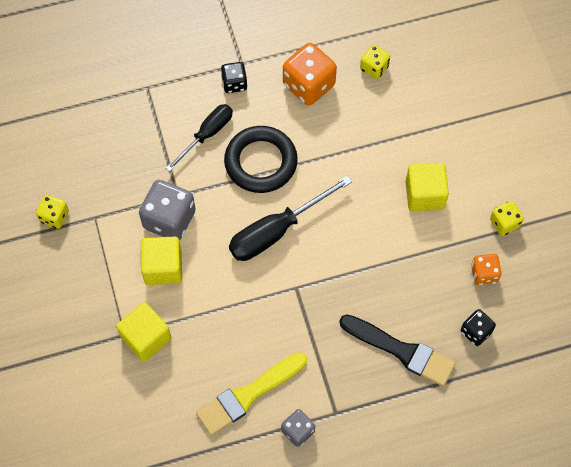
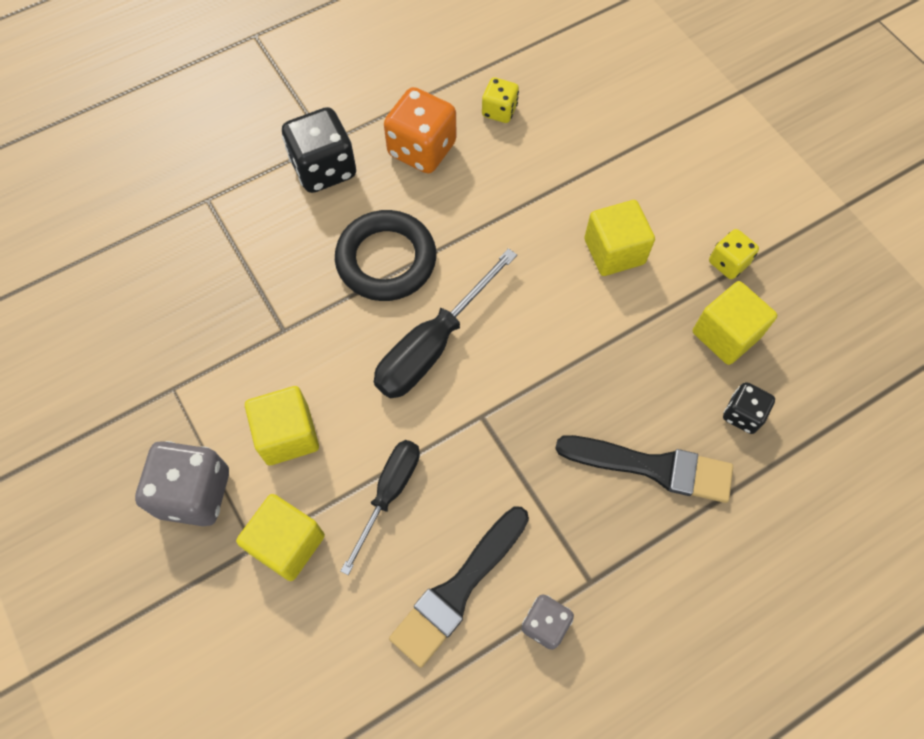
camera: 15 degrees left, 0 degrees up
(54, 217) = (114, 401): yellow dice -> none
(169, 219) = (280, 366): grey dice -> grey dice (194, 493)
(207, 134) = (304, 241): black screwdriver -> black screwdriver (389, 493)
(234, 83) = (324, 169): black dice -> black dice, size x1.78
(248, 395) = (458, 589): yellow brush -> black brush
(484, 274) = (726, 334): orange dice -> yellow cube

